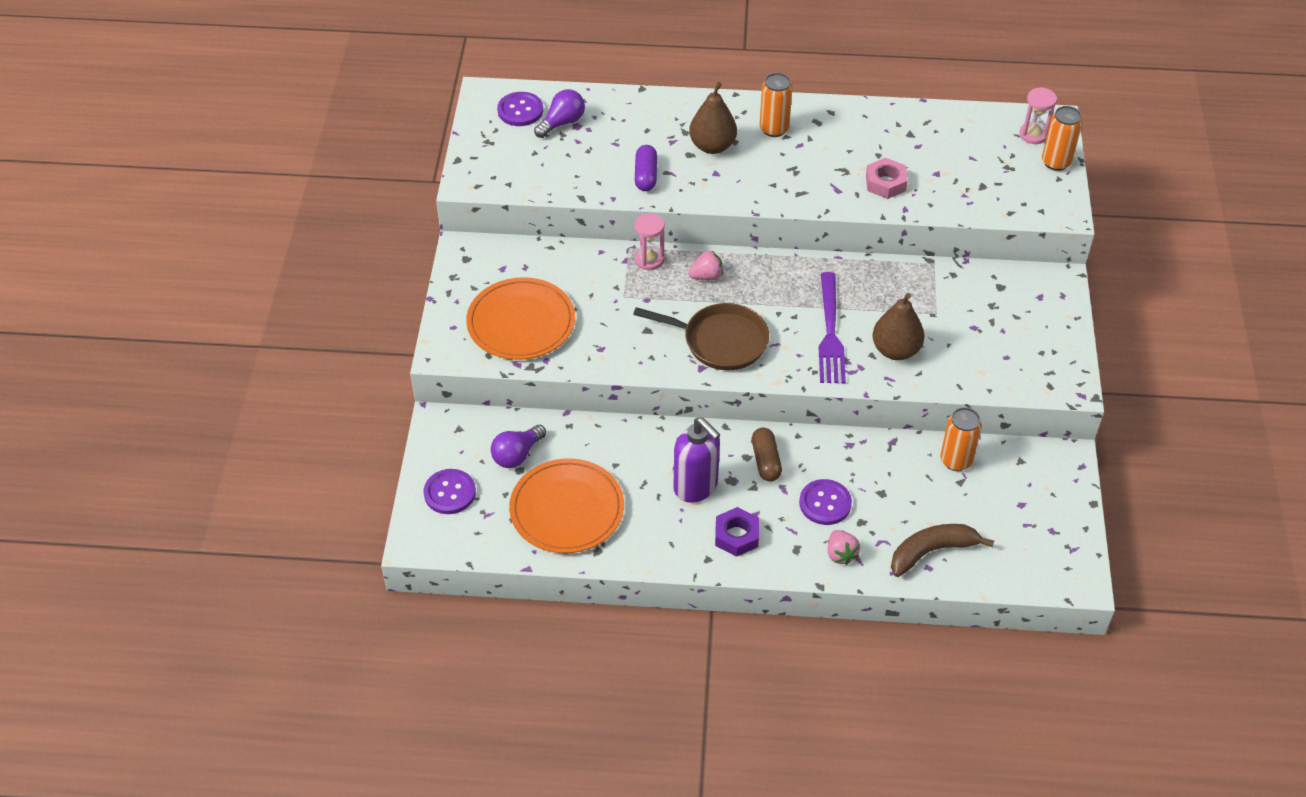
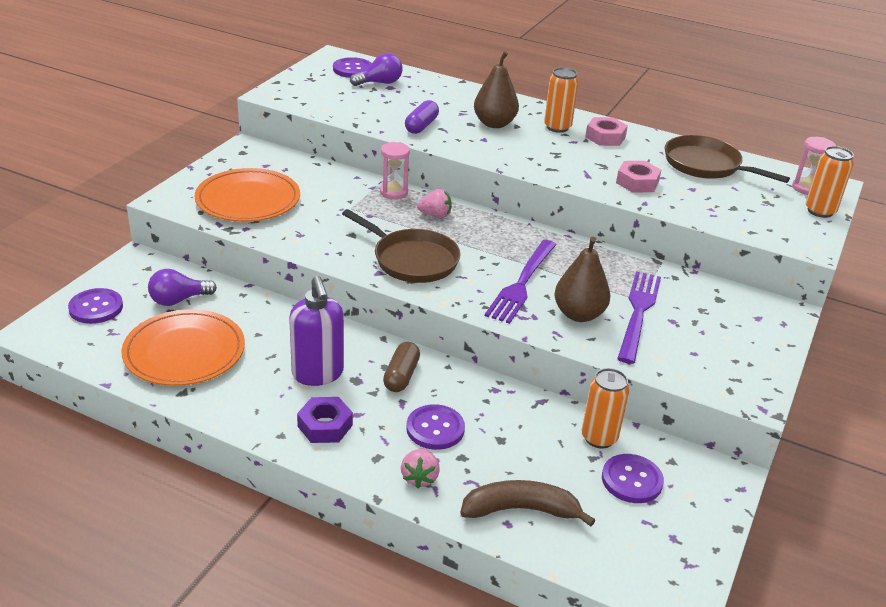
camera: 20 degrees right, 15 degrees down
(825, 127) = (605, 137): none -> pink nut
(934, 135) = (706, 165): none -> brown pan
(942, 329) = (638, 312): none -> purple fork
(999, 491) = (632, 480): none -> purple button

